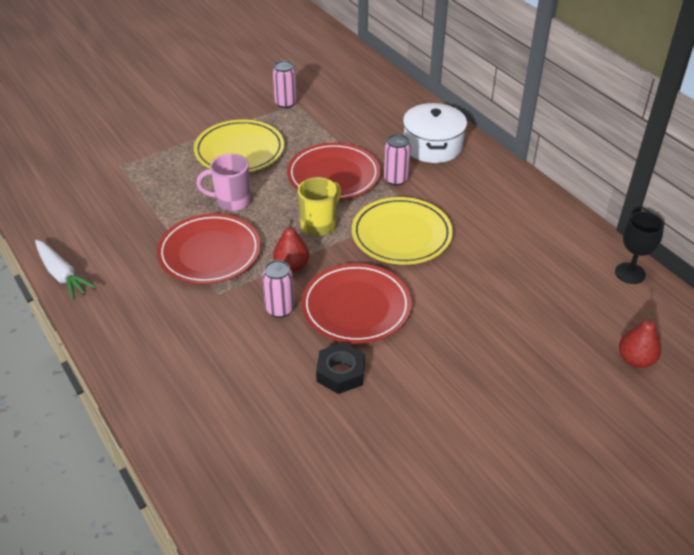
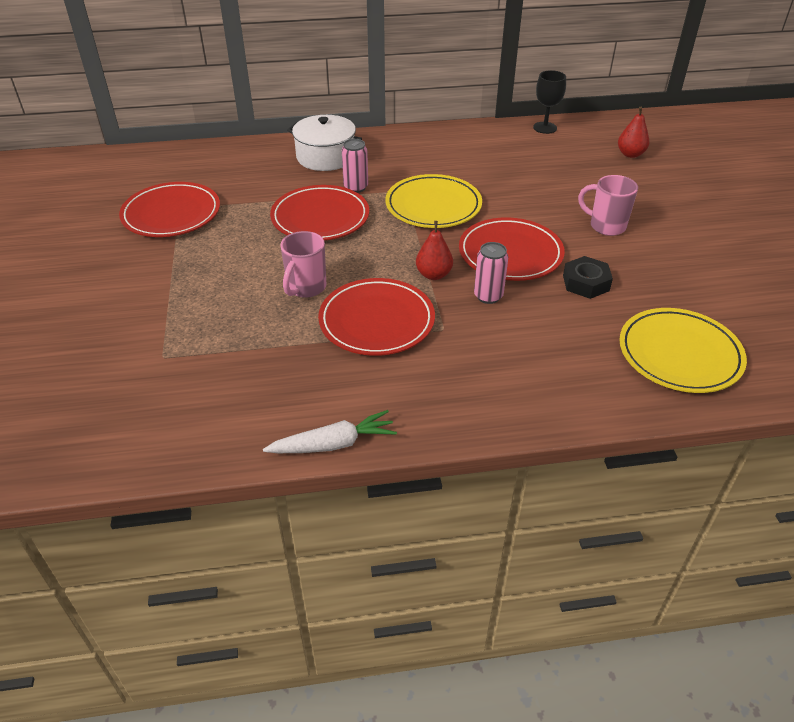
camera: 65 degrees left, 0 degrees up
(239, 151) = (224, 263): yellow plate -> yellow plate (679, 354)
(285, 103) = (171, 214): pink can -> red plate
(319, 225) = (386, 244): yellow mug -> none
(456, 368) = (606, 226): none -> pink mug

